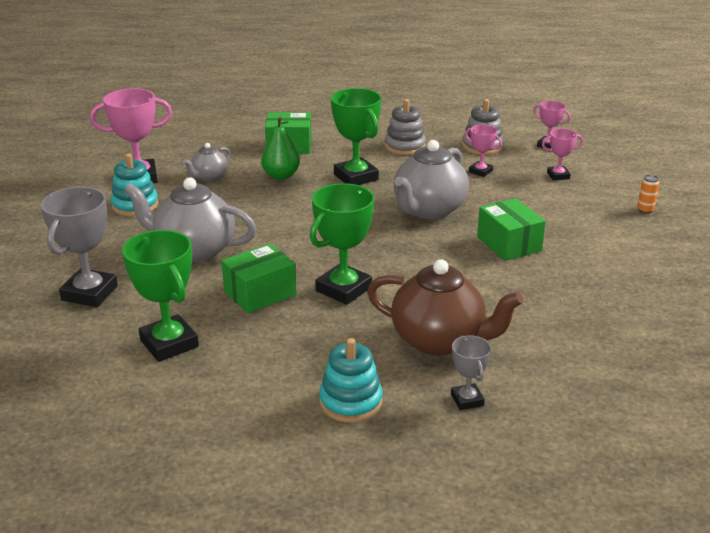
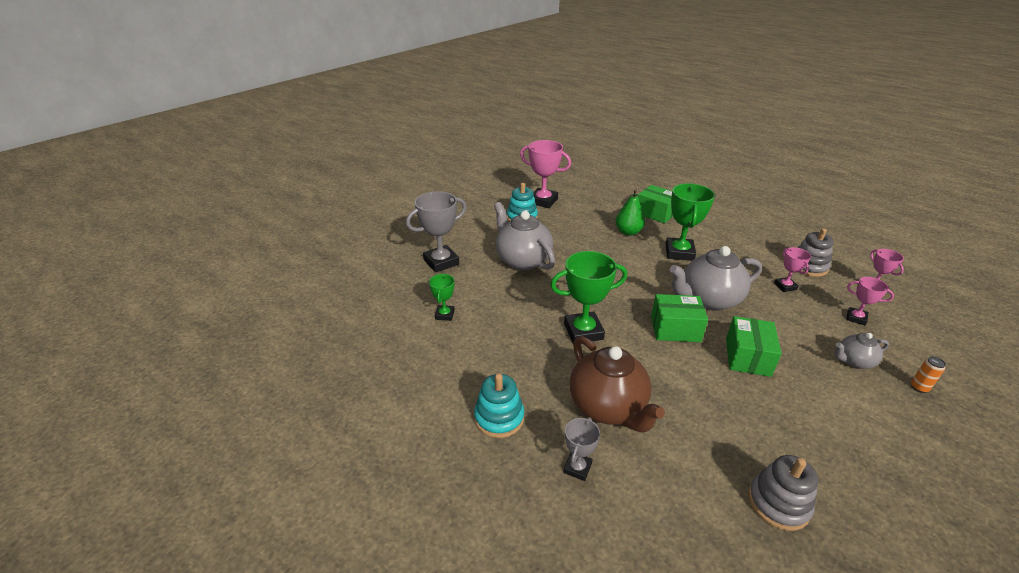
camera: 40 degrees right, 5 degrees up
(169, 343) = (445, 315): green trophy -> green trophy, size x0.54
(209, 177) = (583, 215): grey teapot -> grey teapot (853, 361)
(260, 293) = (528, 308): green box -> green box (675, 329)
(405, 146) = (741, 243): grey stacking toy -> grey stacking toy (778, 503)

